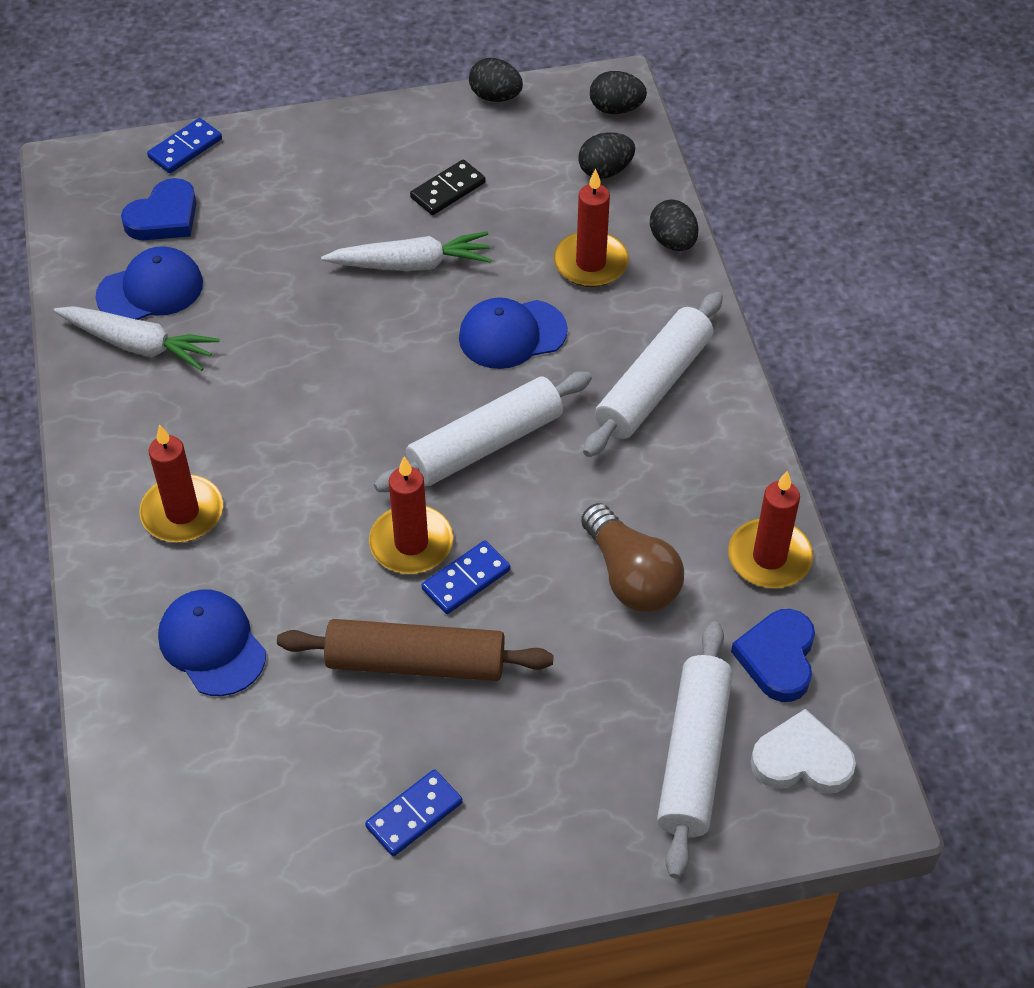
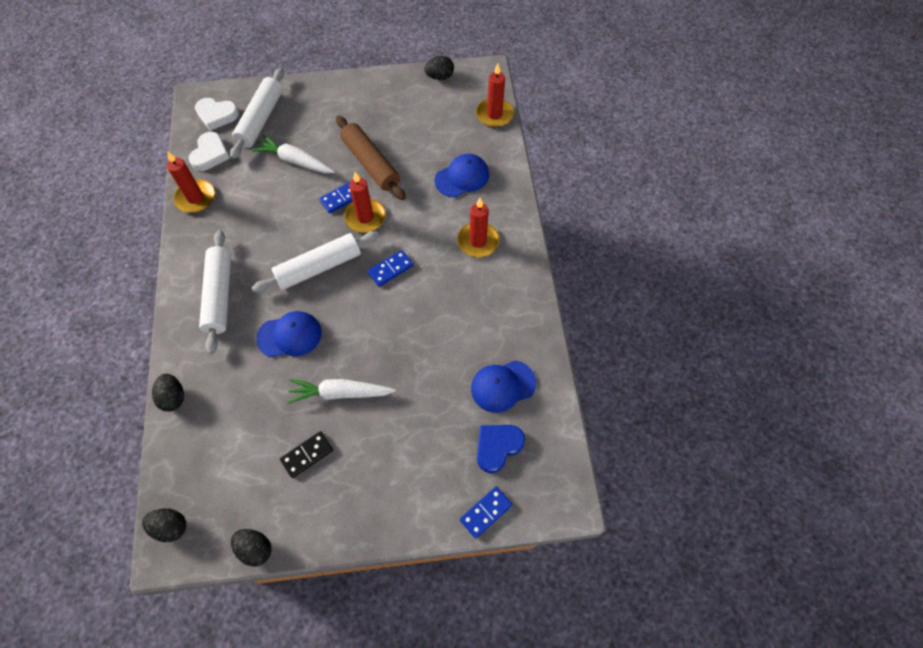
camera: 175 degrees left, 10 degrees up
(138, 345) = (507, 345): white carrot -> white carrot (295, 161)
(212, 644) = (462, 177): blue cap -> blue cap turned 90 degrees counterclockwise
(414, 815) = (379, 107): blue domino -> blue domino (390, 269)
(415, 662) = (371, 163): brown rolling pin -> brown rolling pin turned 45 degrees clockwise
(590, 263) = (229, 384): red candle -> red candle (494, 114)
(605, 171) = (197, 464): black egg -> black egg (440, 77)
(631, 576) = (264, 194): brown light bulb -> none
(653, 385) = (219, 295): white rolling pin -> white rolling pin turned 45 degrees counterclockwise
(777, 658) = (210, 154): blue heart -> white heart

